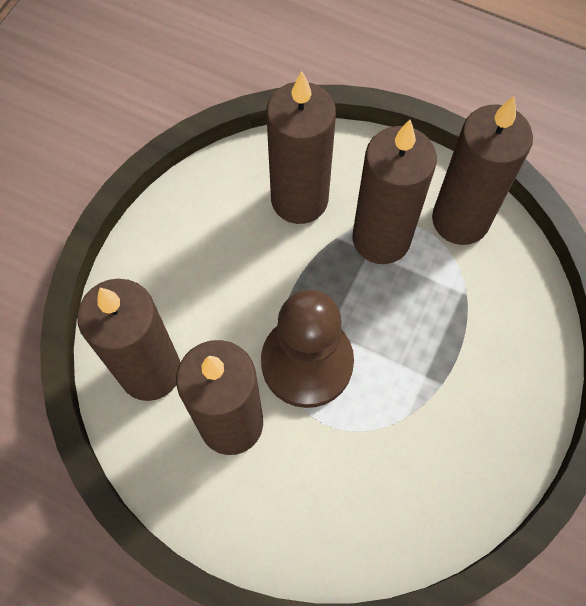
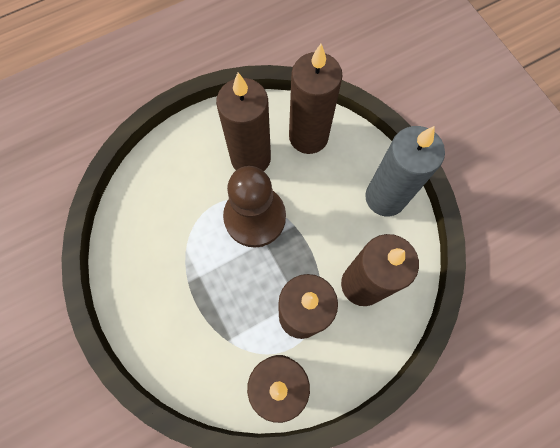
camera: 125 degrees right, 5 degrees up
(176, 234) = (385, 197): none -> grey candle

